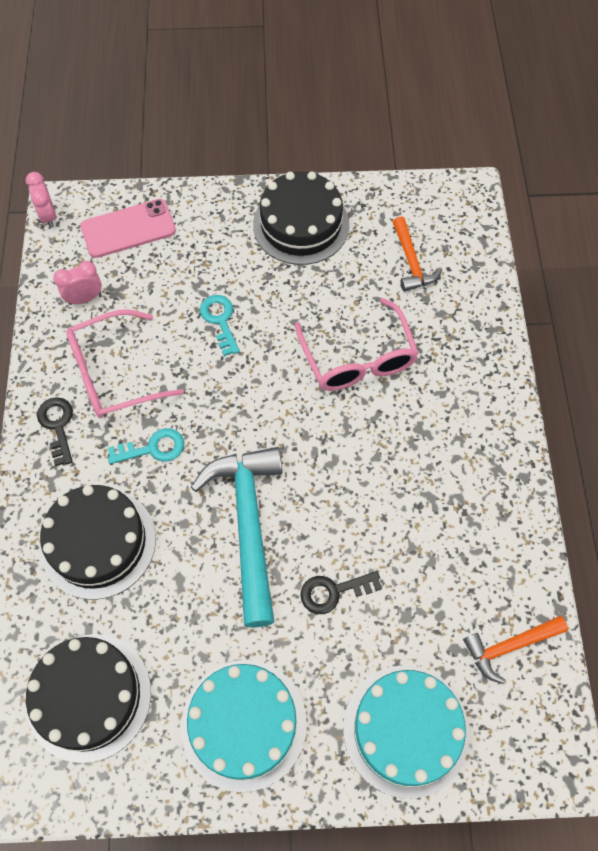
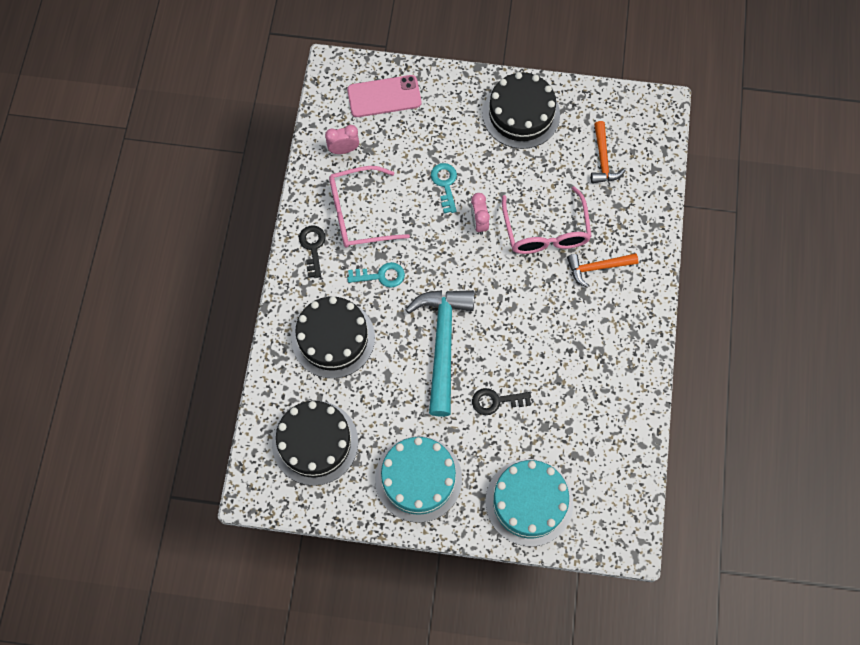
camera: 10 degrees right, 5 degrees up
(48, 216) = (322, 76): pink clock -> pink clock (478, 223)
(510, 646) = (614, 460): orange hammer -> orange hammer (597, 267)

